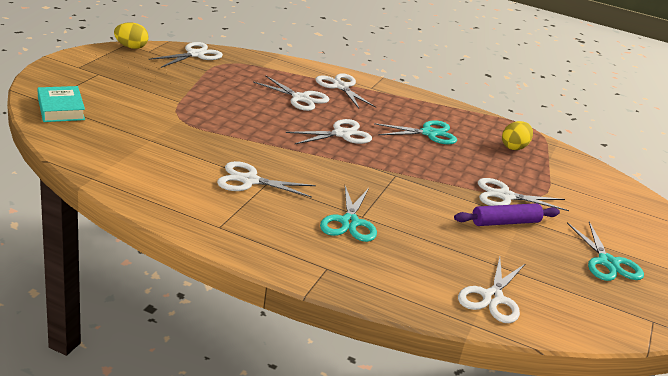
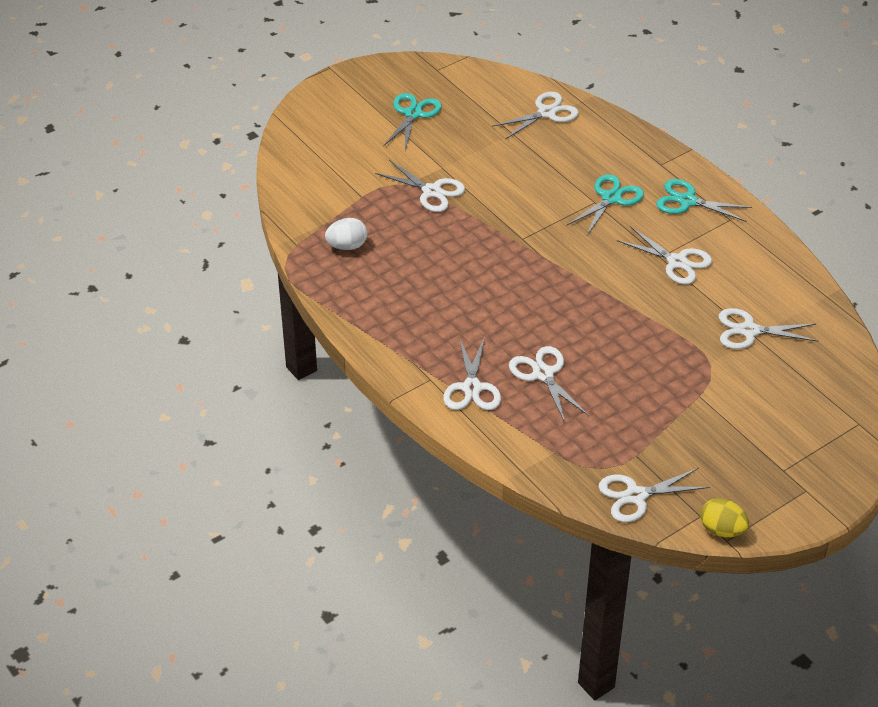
camera: 145 degrees left, 15 degrees up
(61, 109) = (841, 405): turquoise book -> none
(341, 134) = (536, 304): white scissors -> white scissors (749, 331)
(428, 133) = (429, 286): turquoise scissors -> turquoise scissors (687, 201)
(505, 222) = (463, 166): purple rolling pin -> none
(514, 147) = (347, 246): yellow egg -> white egg

